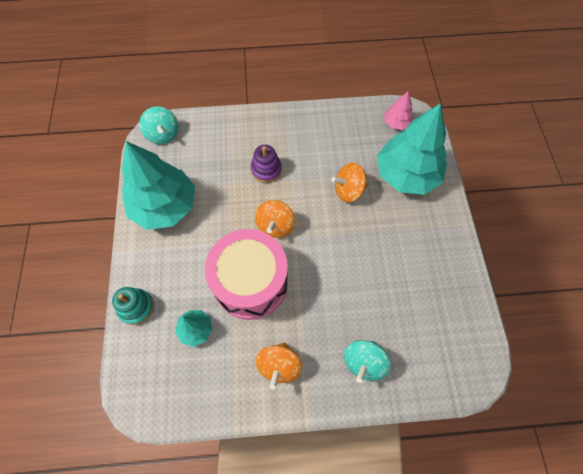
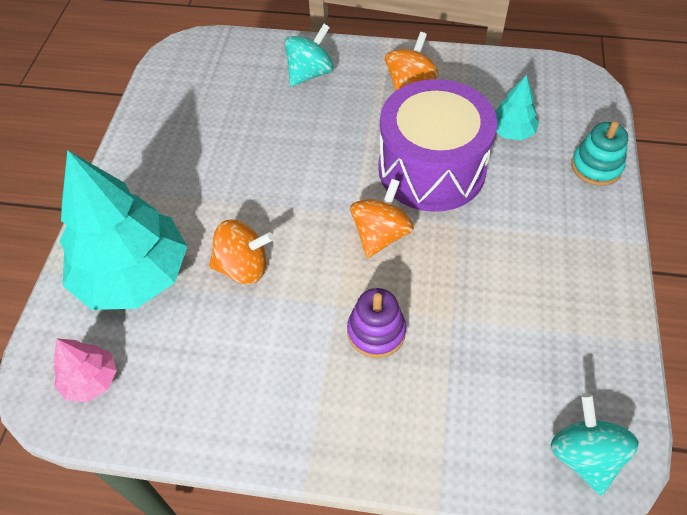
camera: 165 degrees left, 10 degrees down
(165, 206) = (567, 300): turquoise tree -> none
(250, 282) = (431, 169): pink drum -> purple drum

